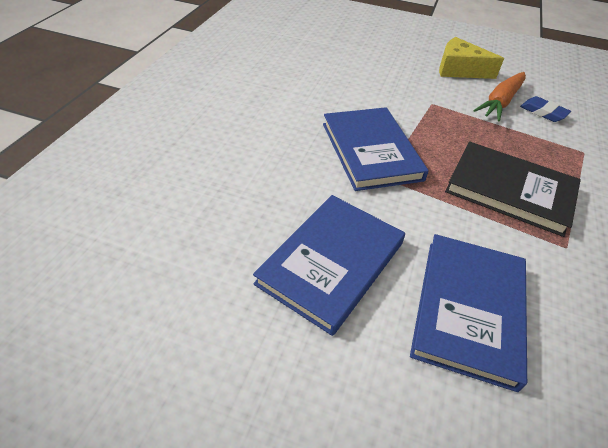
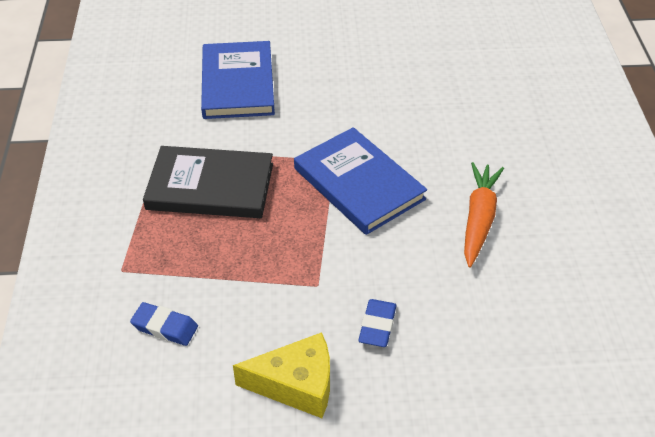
camera: 160 degrees right, 0 degrees up
(331, 263) = (341, 81): blue book -> none
(401, 76) = (377, 326): none -> blue eraser
(500, 102) = (225, 325): orange carrot -> orange carrot (479, 219)

